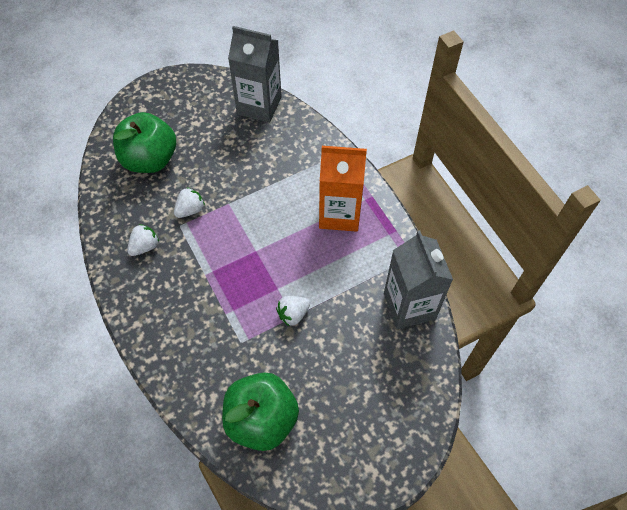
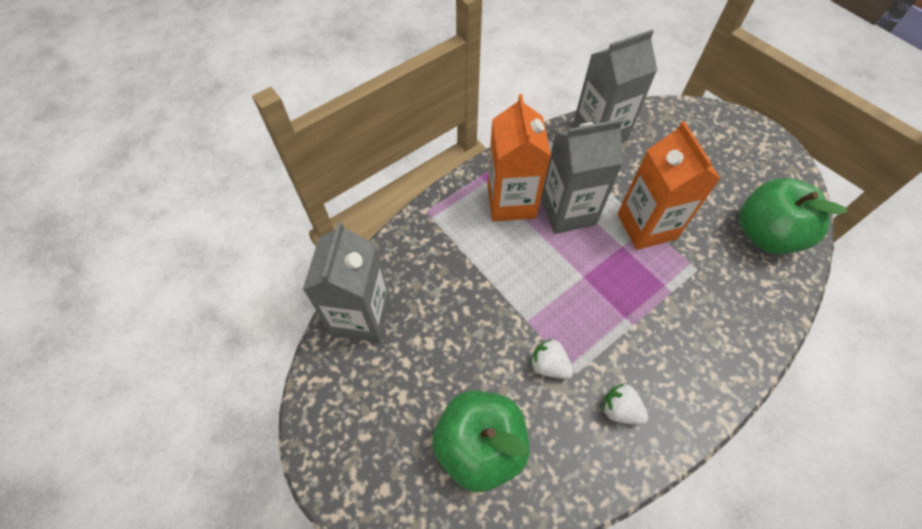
camera: 100 degrees left, 0 degrees up
(293, 314) = (646, 226): white strawberry -> orange carton
(321, 254) = (568, 211): none -> grey carton

